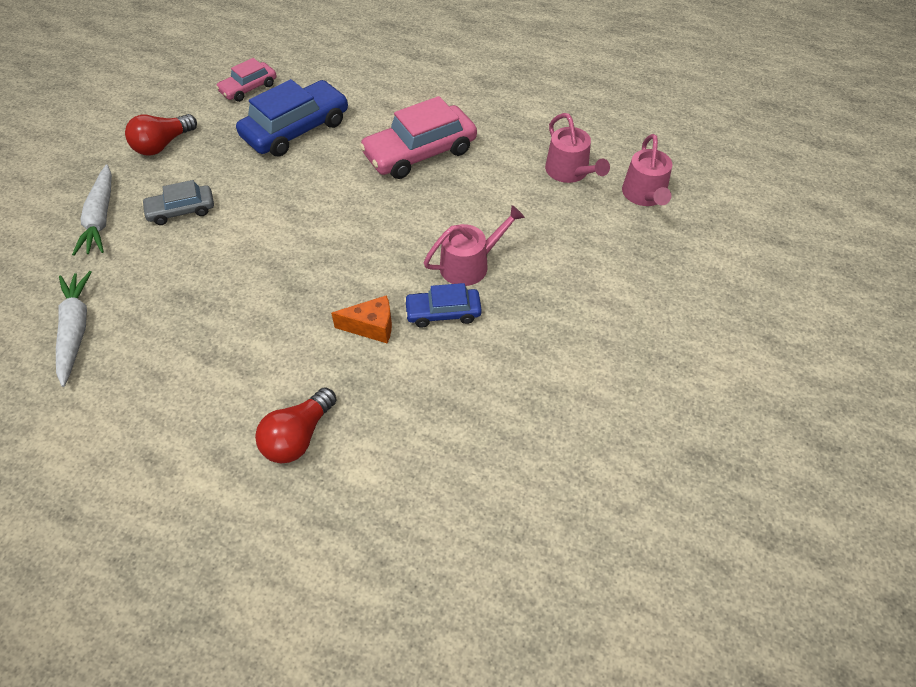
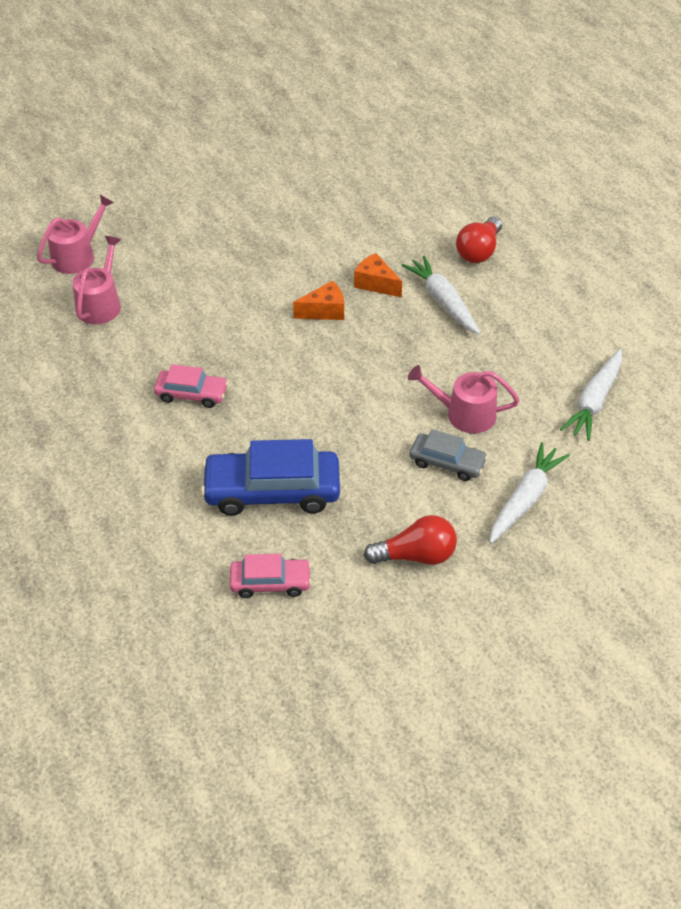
camera: 140 degrees left, 5 degrees down
(290, 348) = (443, 301): none -> white carrot
(298, 436) = (479, 251): red light bulb -> red light bulb turned 135 degrees clockwise
(390, 271) = (324, 311): none -> orange cheese
(420, 152) = (191, 394): pink car -> pink car, size x0.56
(443, 312) = (319, 265): blue car -> none
(469, 264) = (264, 283): pink watering can -> pink watering can (464, 414)

